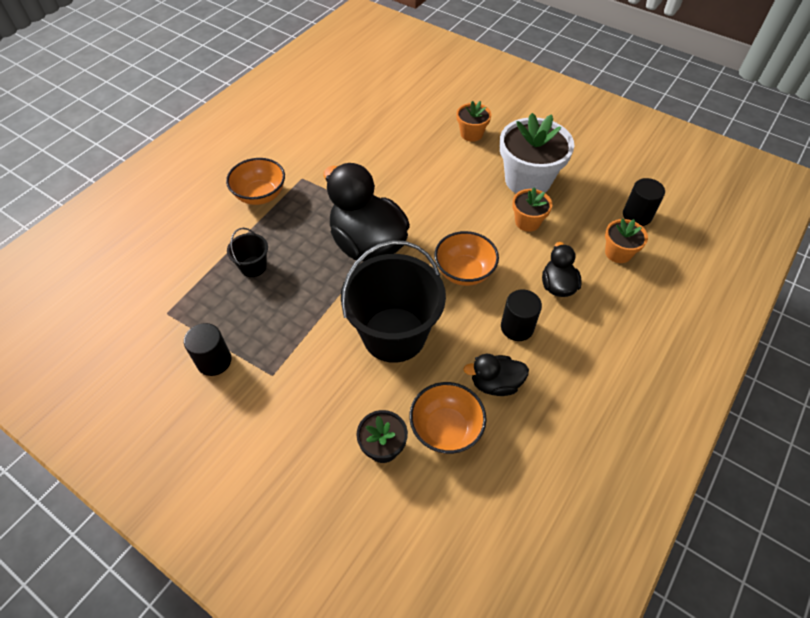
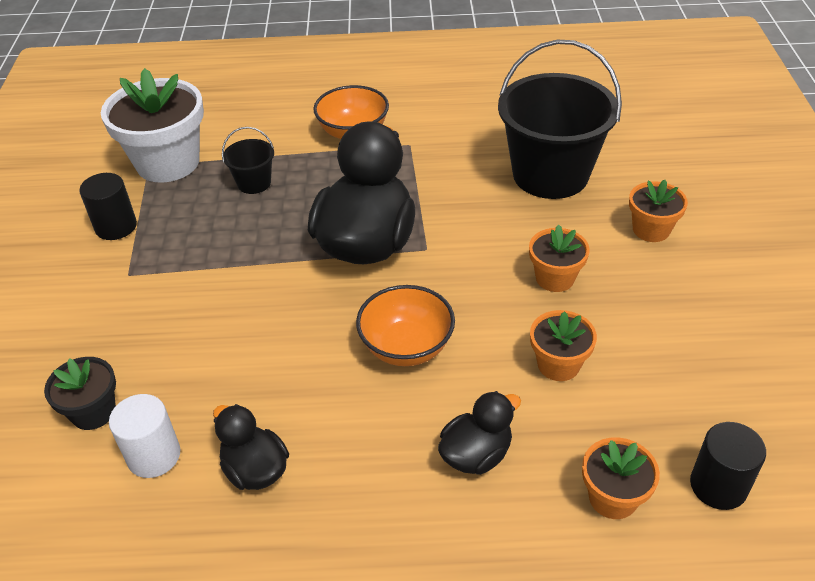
camera: 55 degrees right, 10 degrees down
(394, 334) = (255, 337): black bucket -> black bucket (550, 174)
(446, 429) = (154, 455): orange bowl -> white cylinder
(470, 187) = (555, 278): none -> orange flower pot
(517, 327) = (364, 446): black cylinder -> none
(527, 180) = (636, 326): white flower pot -> white flower pot (168, 162)

